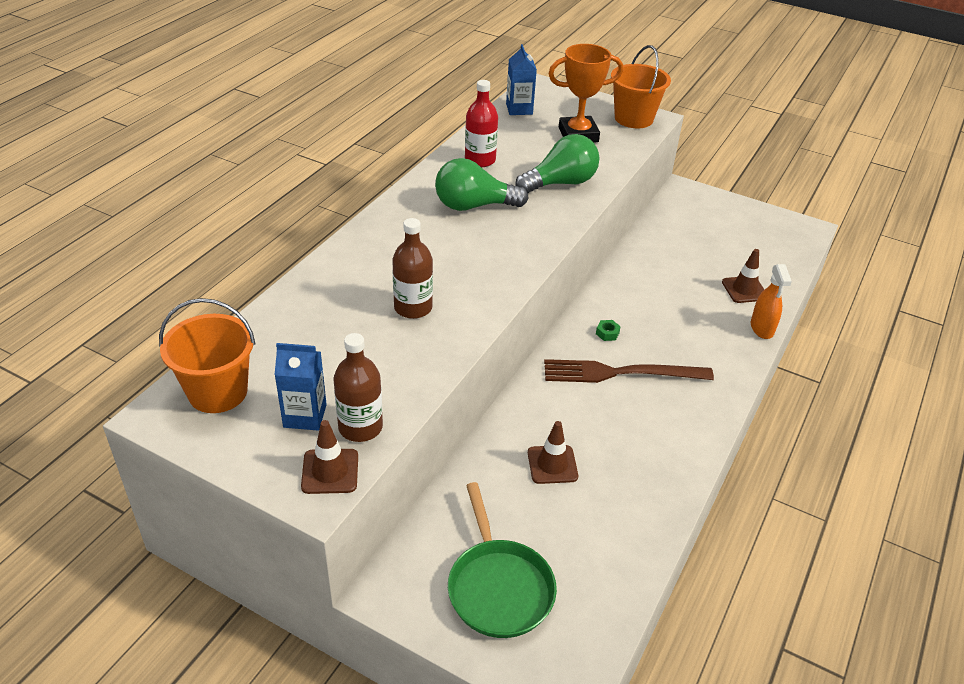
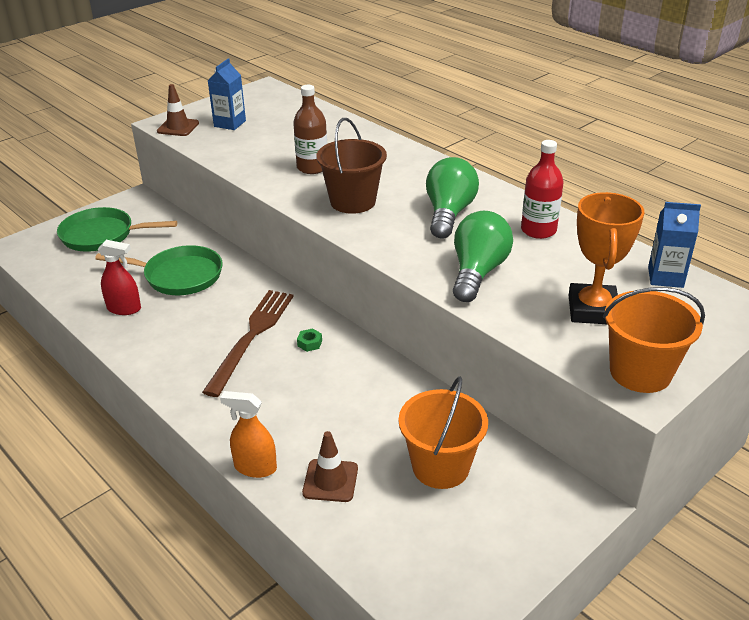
camera: 110 degrees right, 5 degrees down
(218, 392) = (271, 102): orange bucket -> orange bucket (440, 467)
(360, 427) = (205, 138): brown bottle -> none
(477, 265) = (353, 201): none -> brown bucket
(552, 464) = (179, 276): brown traffic cone -> green pan
(560, 183) = (477, 272): green light bulb -> green light bulb turned 150 degrees counterclockwise
(634, 490) = (124, 309): none -> red spray bottle

